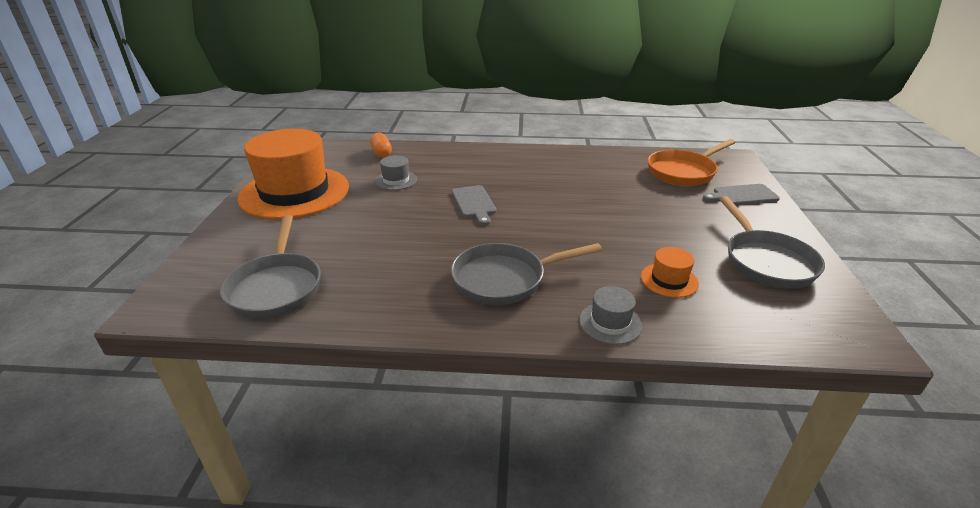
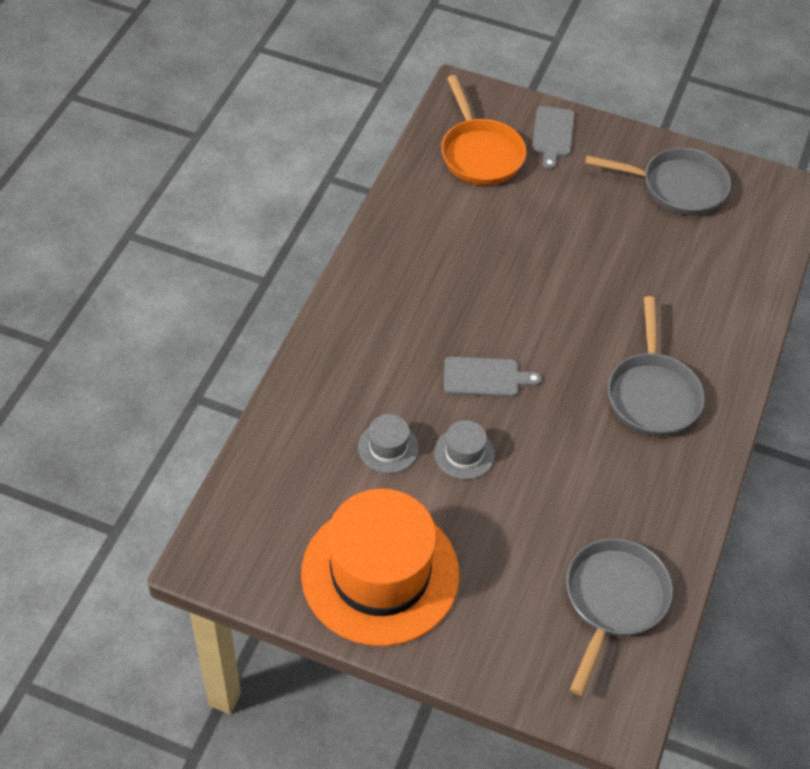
camera: 75 degrees left, 20 degrees up
(276, 287) = (613, 600): grey pan -> grey pan turned 75 degrees counterclockwise
(381, 153) = (285, 450): orange capsule -> none
(610, 323) = (737, 338): grey hat -> grey hat (464, 453)
(669, 280) = (687, 270): orange hat -> none

